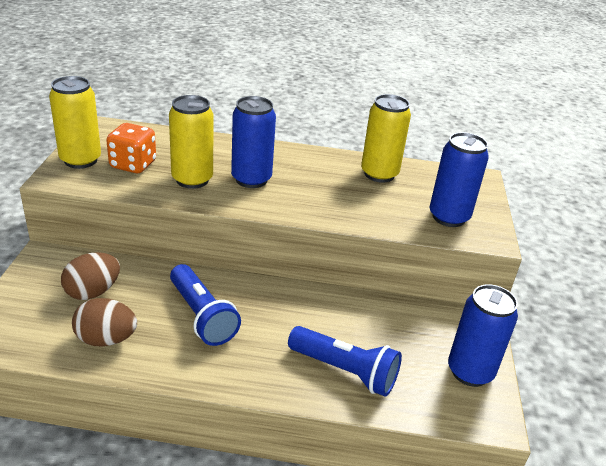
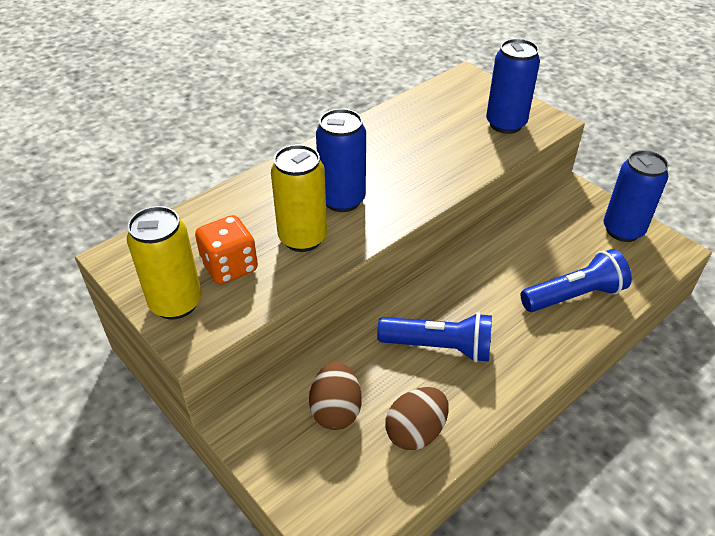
camera: 45 degrees left, 10 degrees up
(379, 174) = (410, 123): yellow can -> none

